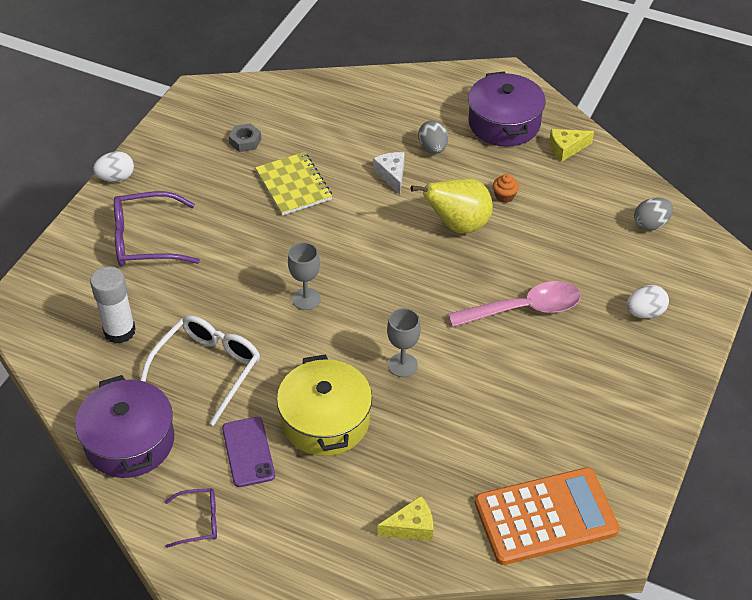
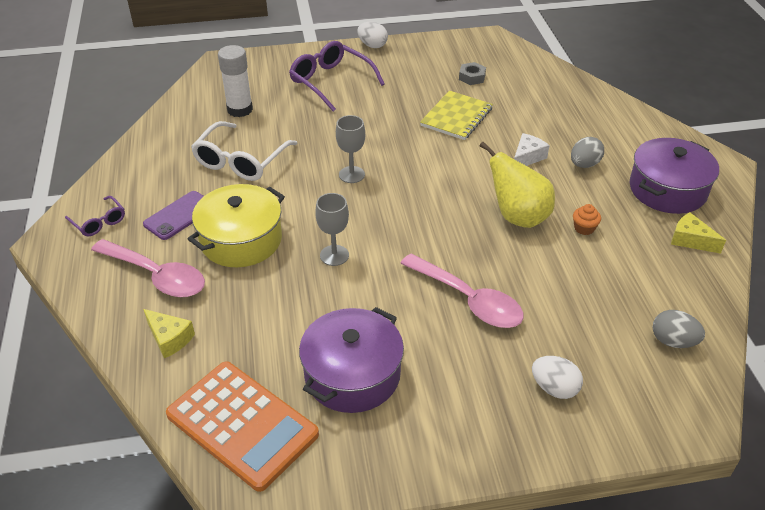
camera: 55 degrees right, 5 degrees down
(129, 441) = (147, 158): purple pot -> purple pot (352, 374)
(207, 369) = (240, 161): white glasses -> white glasses turned 120 degrees clockwise
(321, 504) = (157, 276): none -> pink spoon

